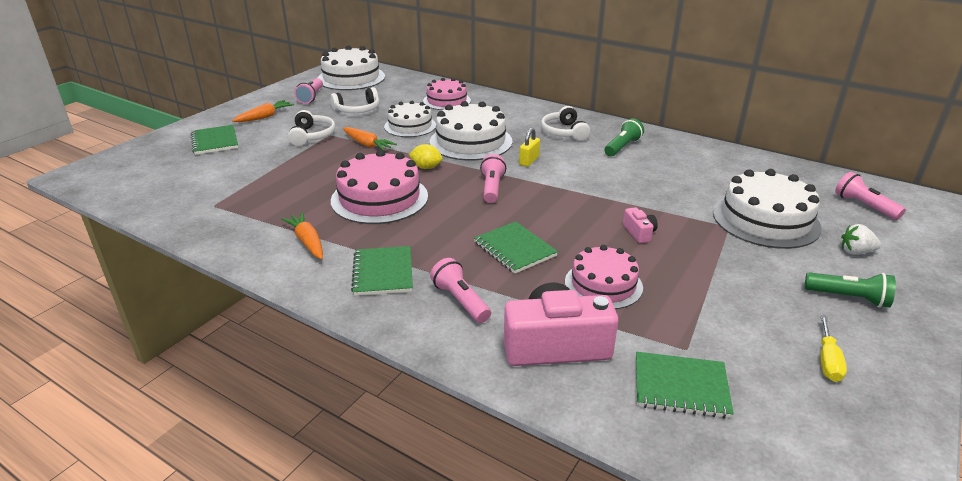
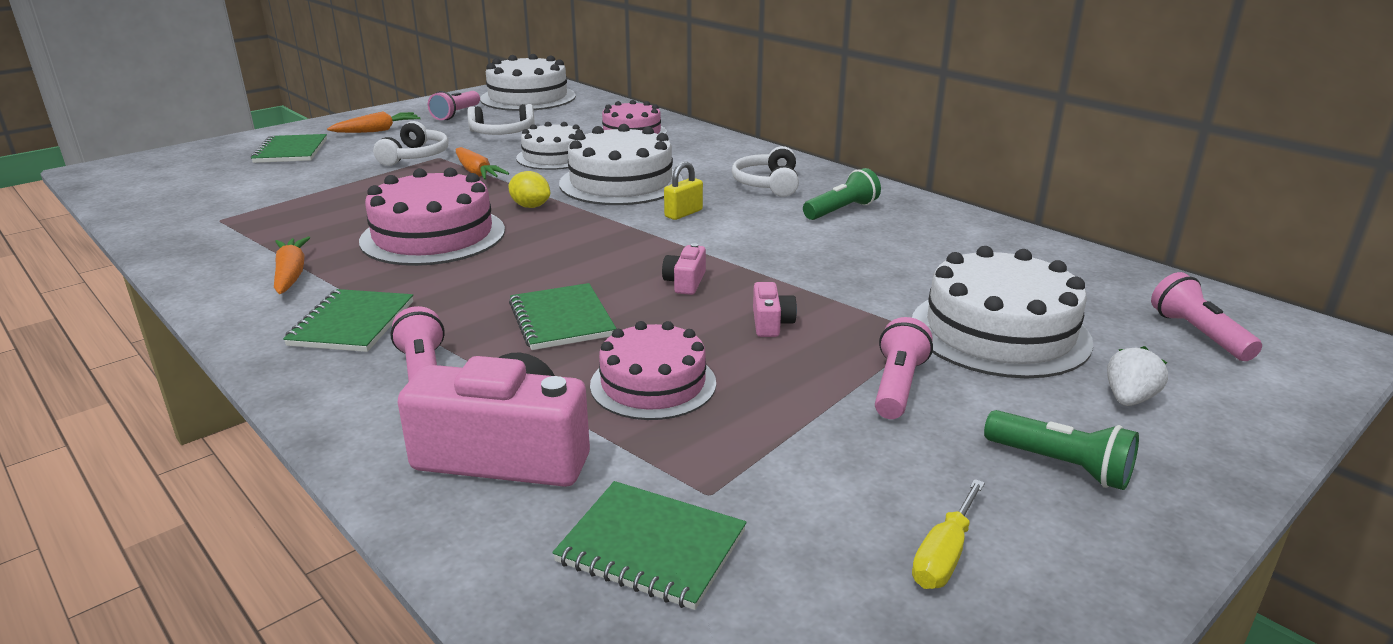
camera: 15 degrees right, 5 degrees down
(492, 188) = (599, 240): pink flashlight -> pink flashlight (897, 386)
(568, 211) = (685, 282): none -> pink camera
(855, 252) = (1129, 399): white strawberry -> white strawberry turned 105 degrees clockwise

